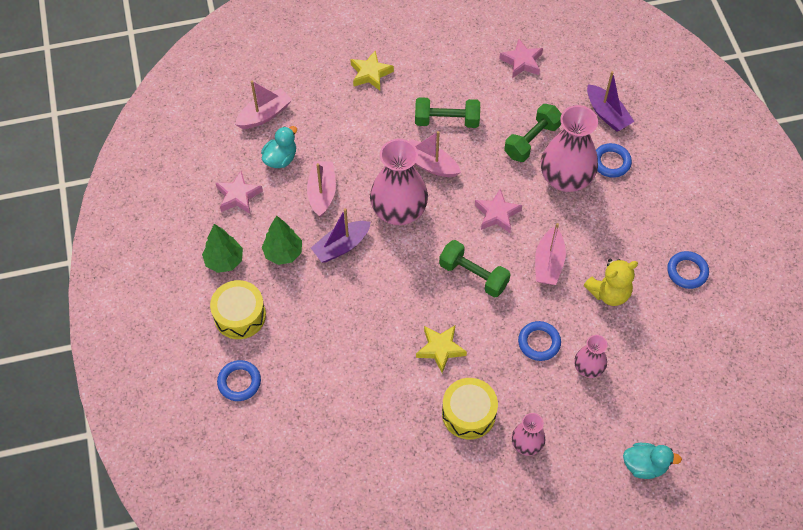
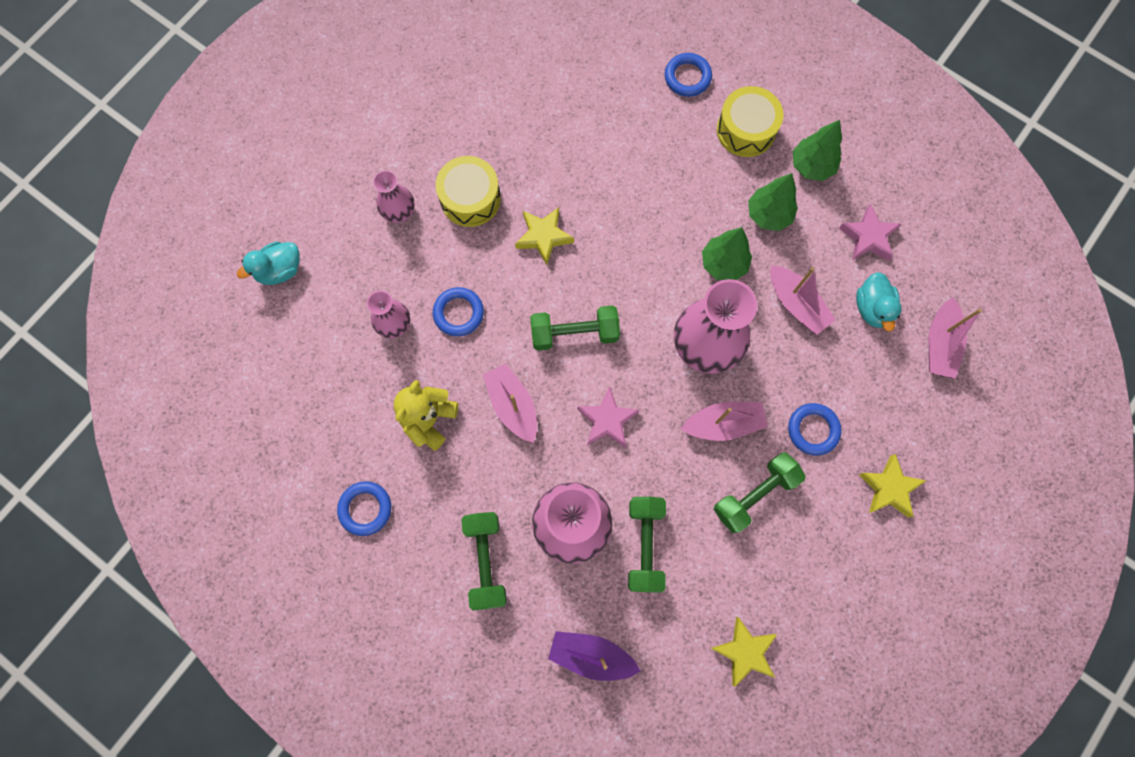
camera: 140 degrees right, 15 degrees up
(341, 246) = (723, 264): purple boat -> green tree
(522, 62) = (744, 651): pink star -> yellow star
(611, 162) = (538, 587): blue ring -> blue ring (813, 430)
(632, 195) = (486, 561): none -> green dumbbell

